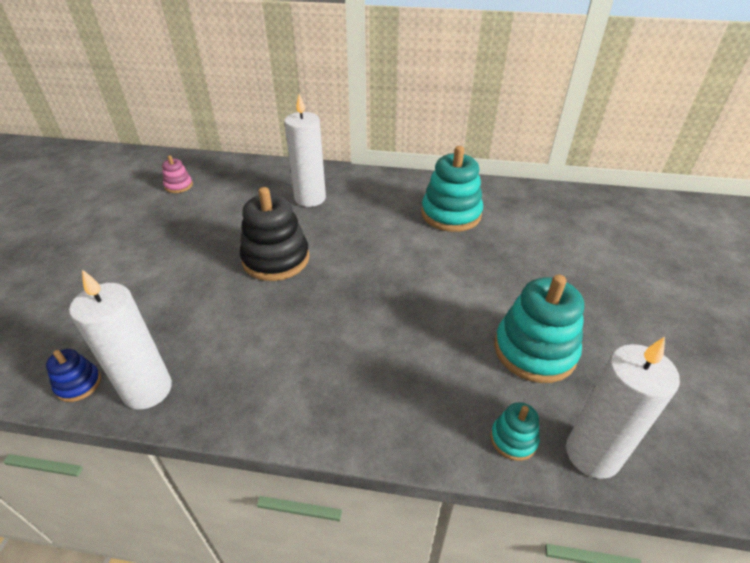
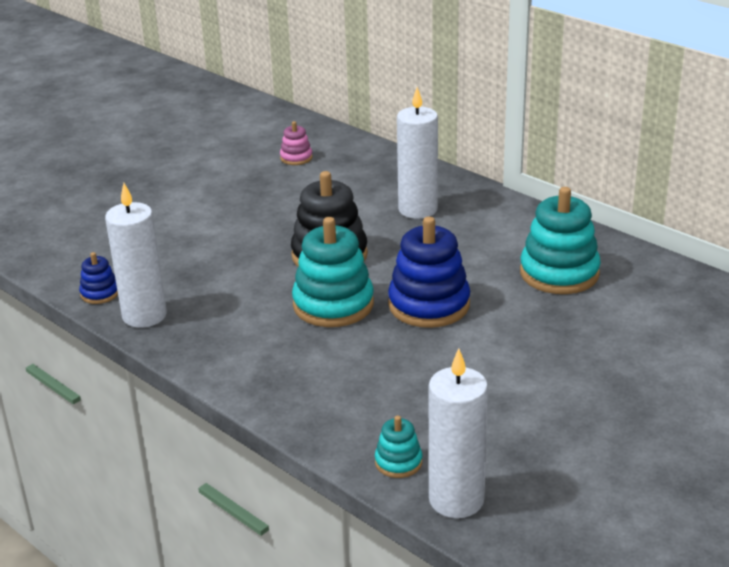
camera: 35 degrees right, 10 degrees down
(391, 273) = (429, 305): none -> blue stacking toy
(534, 350) = (498, 416): turquoise stacking toy -> turquoise stacking toy (333, 305)

